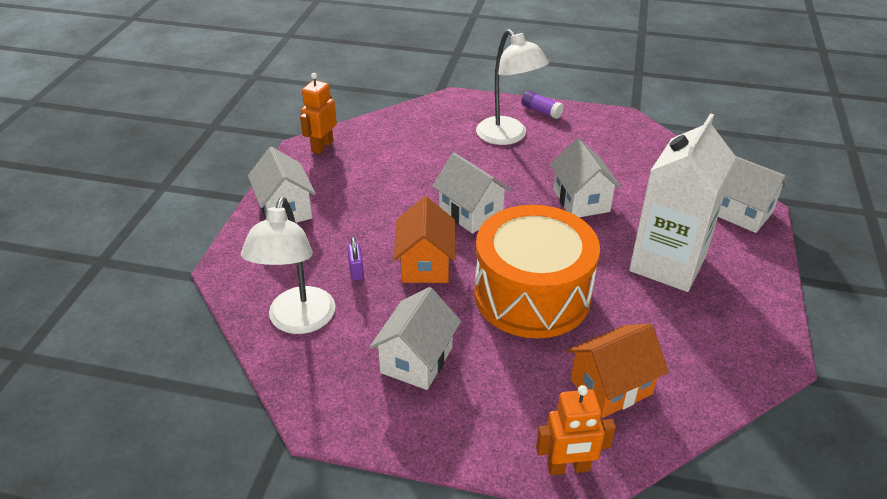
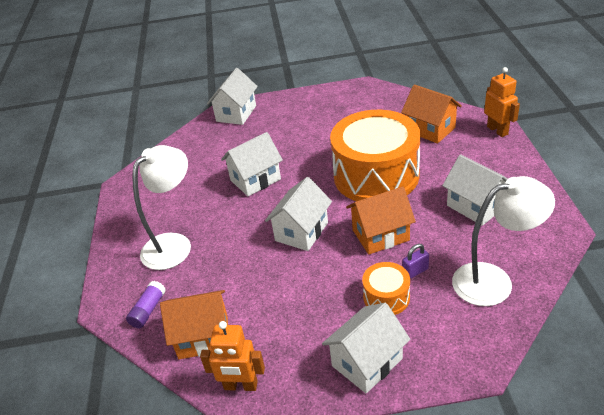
camera: 105 degrees left, 0 degrees up
(341, 241) = (386, 297): none -> orange drum
(383, 137) = (203, 337): none -> orange house
(416, 360) = (476, 206): white house -> white house turned 45 degrees clockwise
(541, 111) = (121, 235): purple glue stick -> purple glue stick (148, 310)
(667, 264) = (307, 131): white carton -> none

